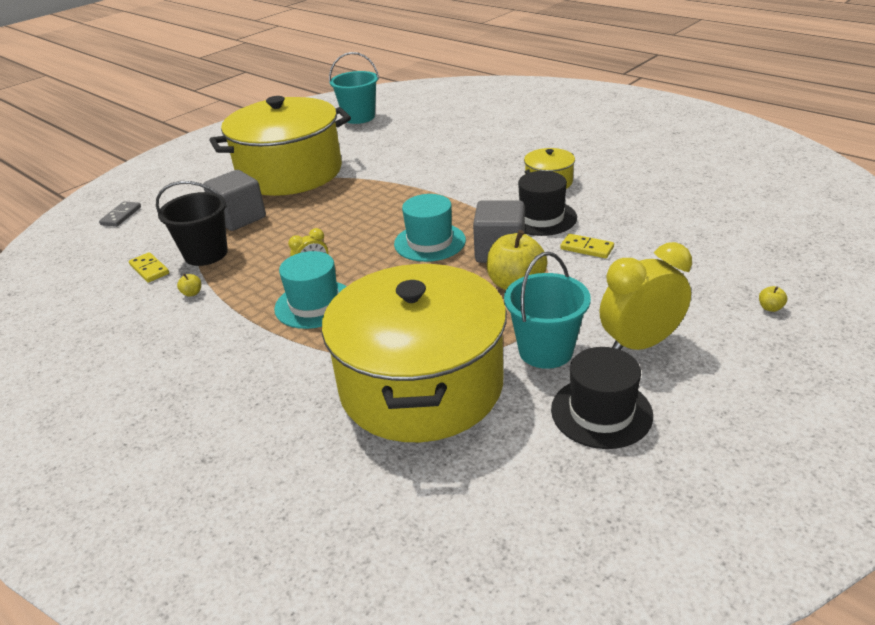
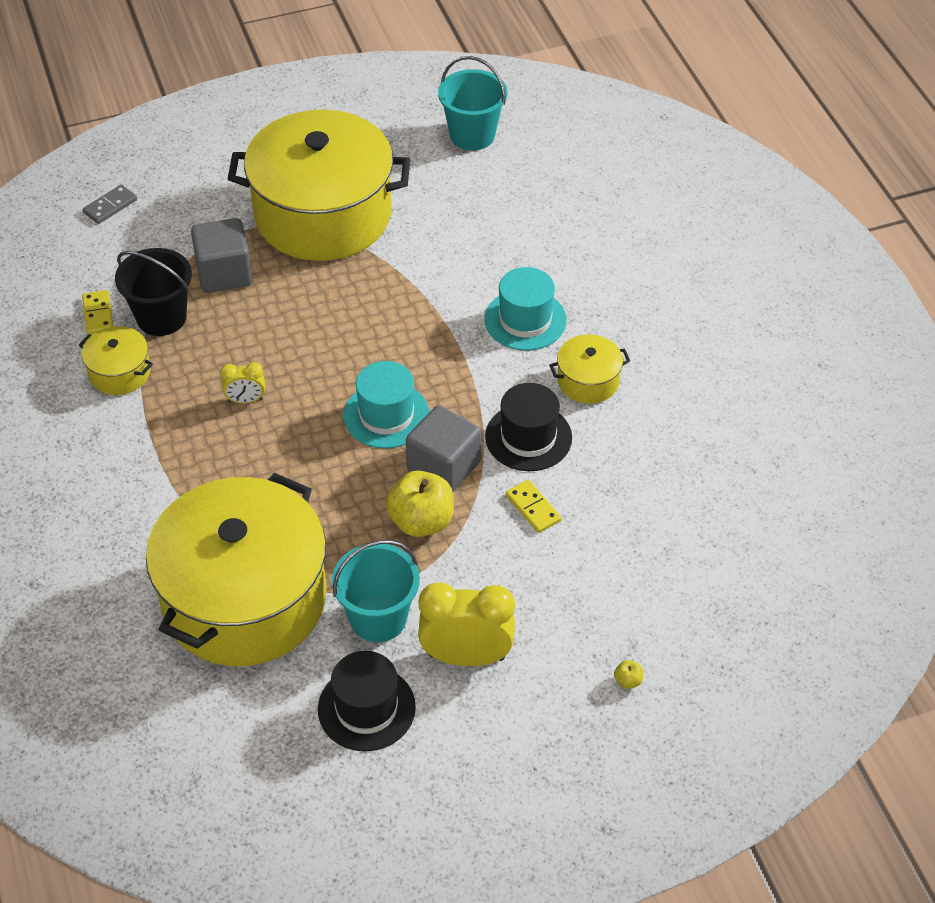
camera: 25 degrees right, 15 degrees up
(192, 293) = (119, 372): yellow apple -> yellow pot
(314, 304) = (219, 448): turquoise hat -> turquoise hat (525, 320)

